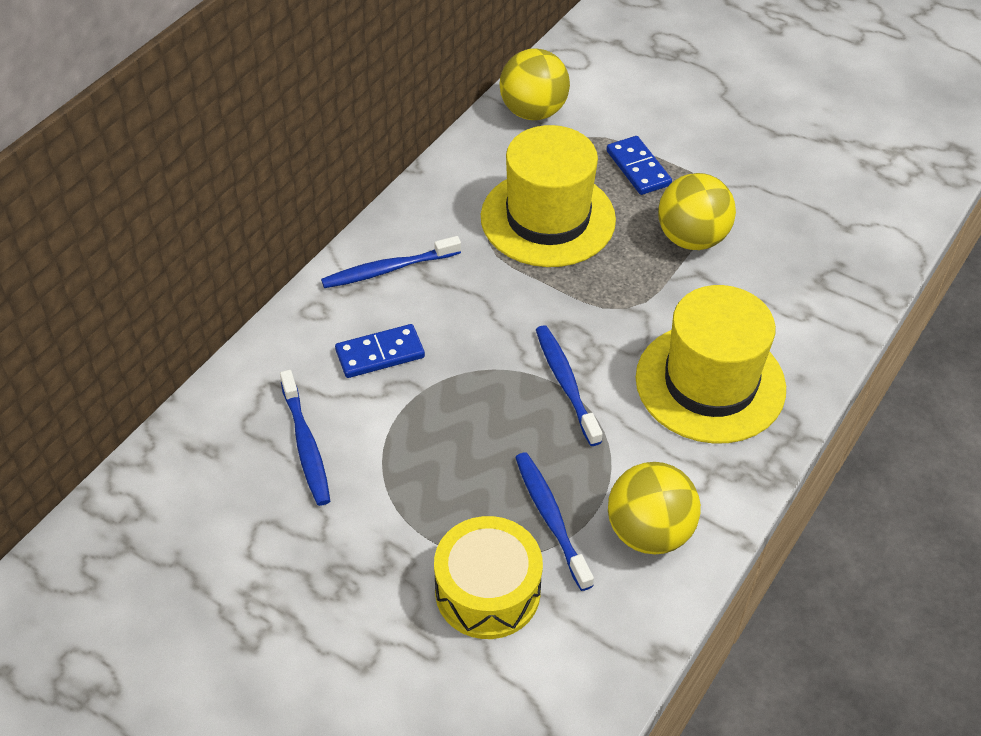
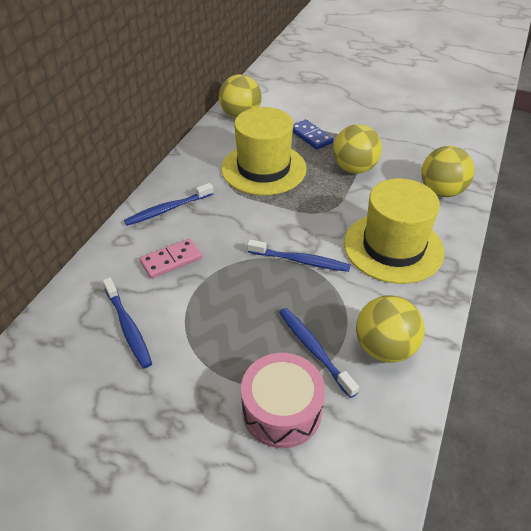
camera: 10 degrees left, 5 degrees down
(380, 354) = (171, 260): blue domino -> pink domino
(487, 591) = (282, 410): yellow drum -> pink drum
(566, 383) = (300, 261): blue toothbrush -> blue toothbrush turned 135 degrees clockwise
(818, 300) = (441, 191): none -> yellow ball

